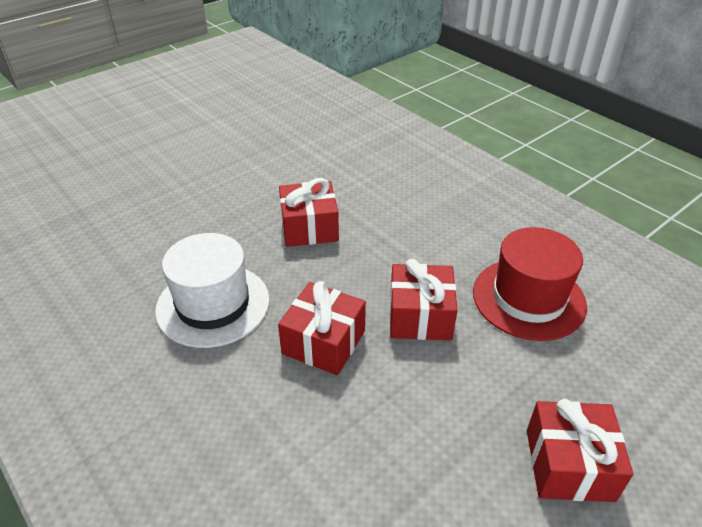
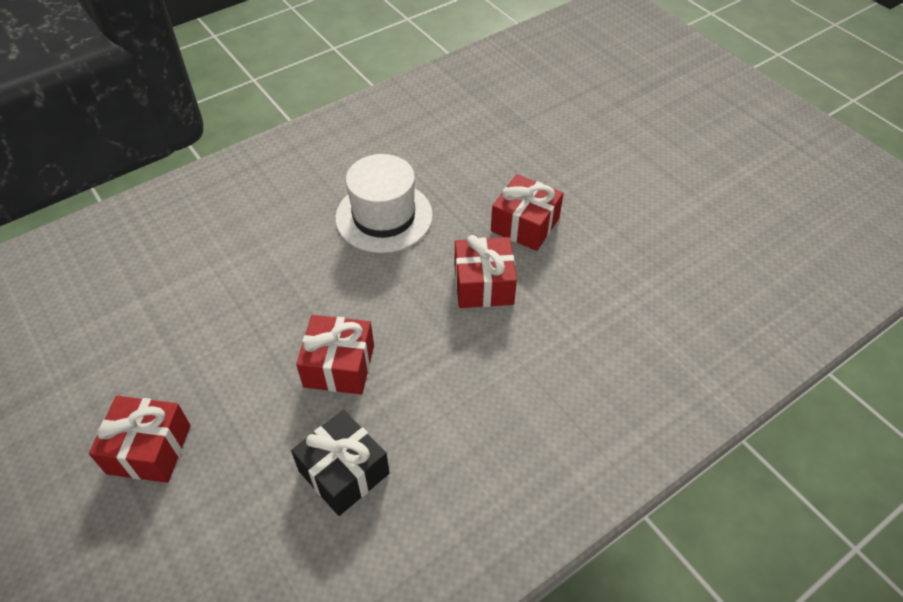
camera: 95 degrees right, 10 degrees up
(324, 342) = (324, 290): red gift -> red gift (525, 225)
(528, 298) = (344, 472): red hat -> black gift

